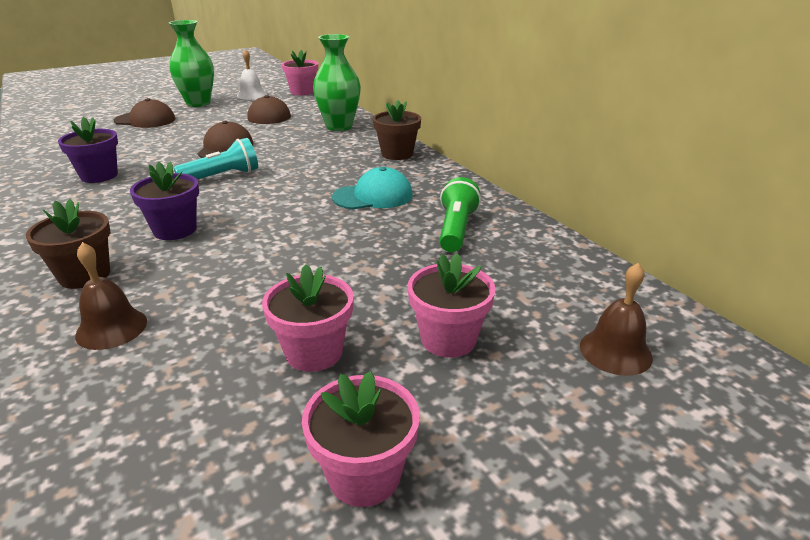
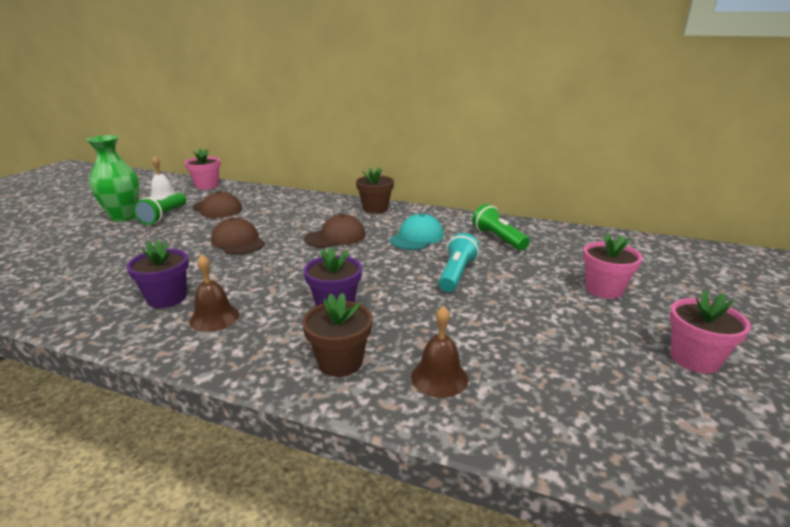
camera: 40 degrees left, 5 degrees down
(145, 120) = (99, 244): brown cap -> brown cap (336, 237)
(222, 110) = (164, 216): none -> green flashlight
(222, 176) = (285, 261): turquoise flashlight -> turquoise flashlight (456, 274)
(314, 352) = (568, 326): pink flower pot -> none
(339, 127) = (296, 203): green vase -> none
(615, 351) = (662, 263): brown bell -> brown bell (214, 318)

